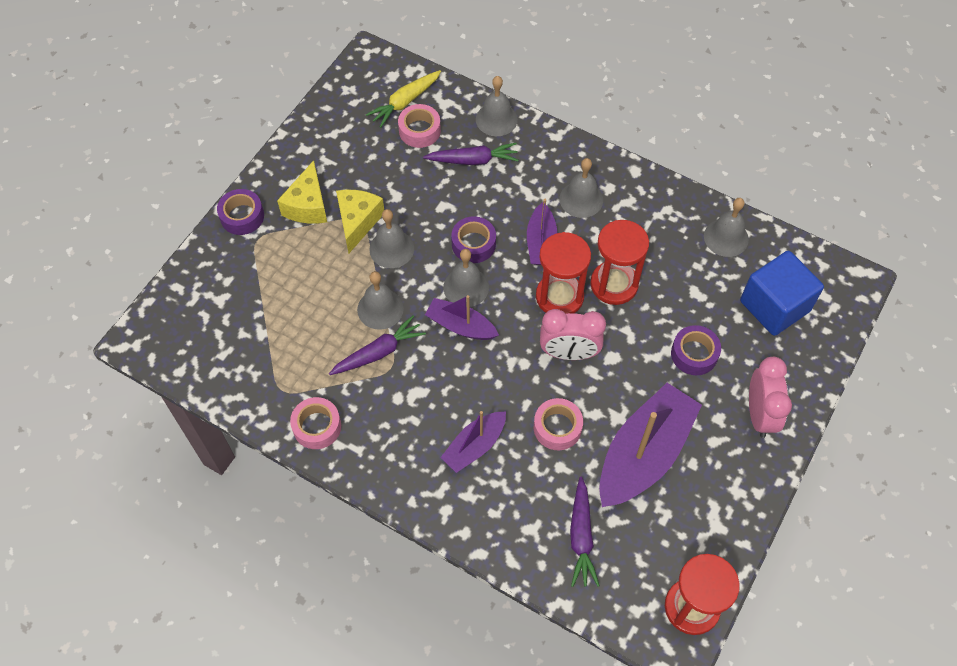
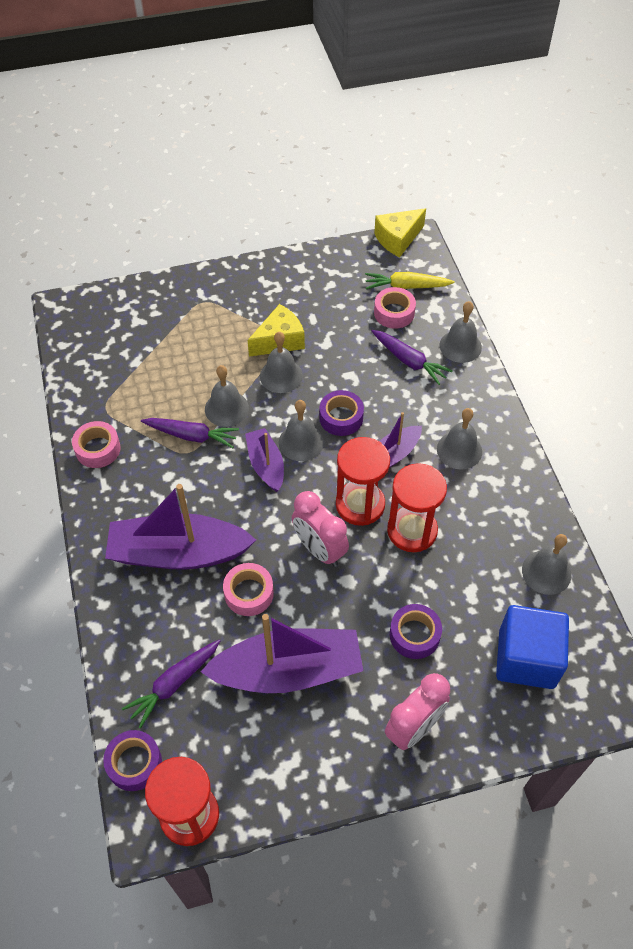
camera: 45 degrees right, 5 degrees down
(242, 216) = (211, 280): purple tape -> purple tape (134, 763)
(308, 205) = (260, 305): yellow cheese -> yellow cheese (398, 239)
(474, 446) = (178, 553): purple boat -> purple boat, size x1.83

